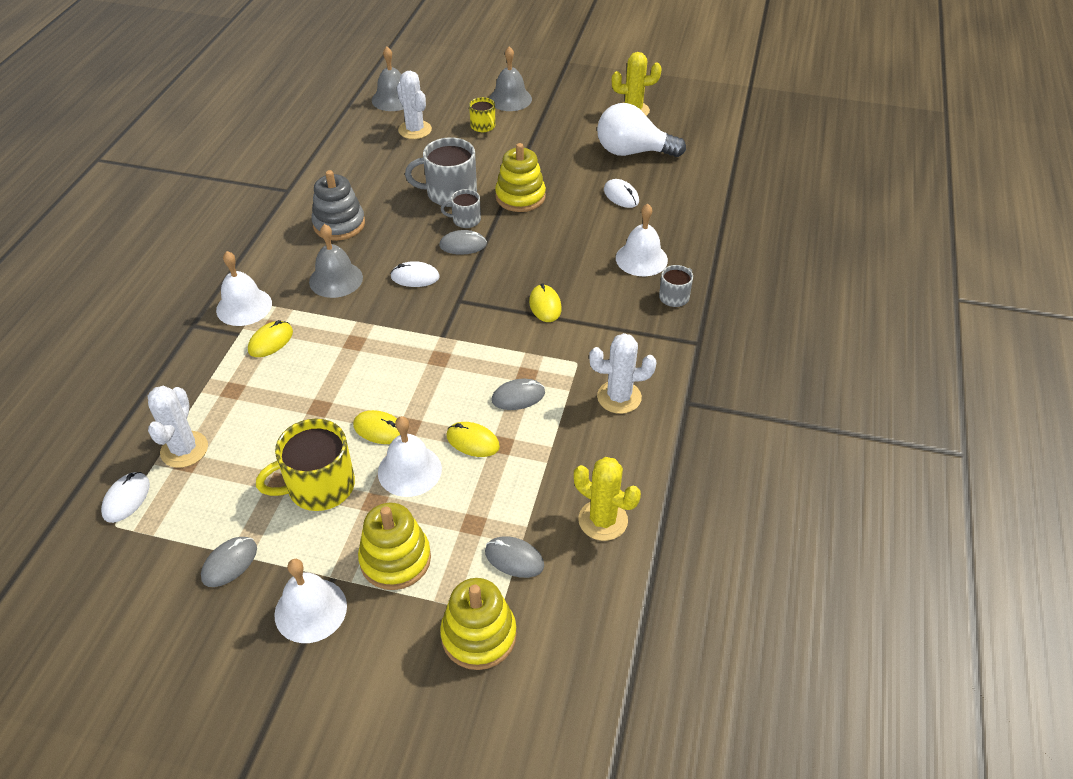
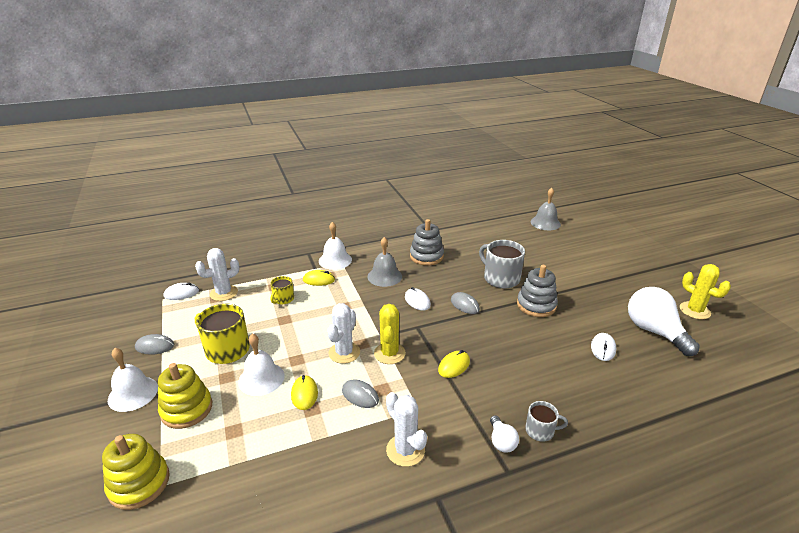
camera: 55 degrees right, 15 degrees down
(379, 429) = (285, 350): yellow mouse -> none
(415, 130) = (533, 241): white cactus -> white cactus (344, 353)
(465, 220) = (486, 295): grey mug -> none
(483, 126) = (574, 261): yellow mug -> yellow mug (283, 299)
(510, 99) = (614, 258): grey bell -> none
(514, 558) = (214, 468): grey mouse -> none
(520, 197) = (536, 305): yellow stacking toy -> grey stacking toy
(603, 520) = (277, 503): yellow cactus -> yellow cactus (389, 353)
(641, 259) = (556, 391): white bell -> none
(664, 328) = (501, 441): none -> white light bulb

